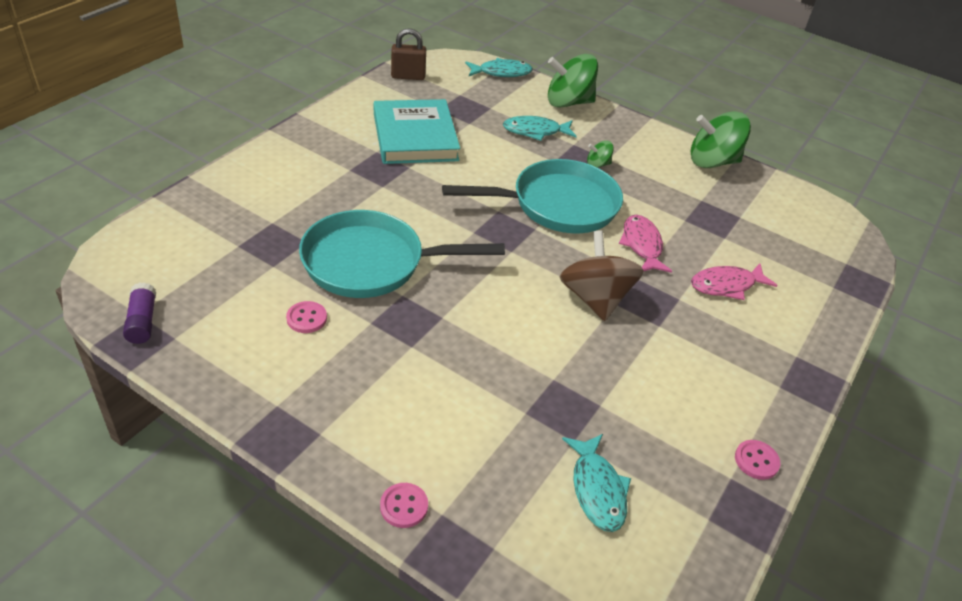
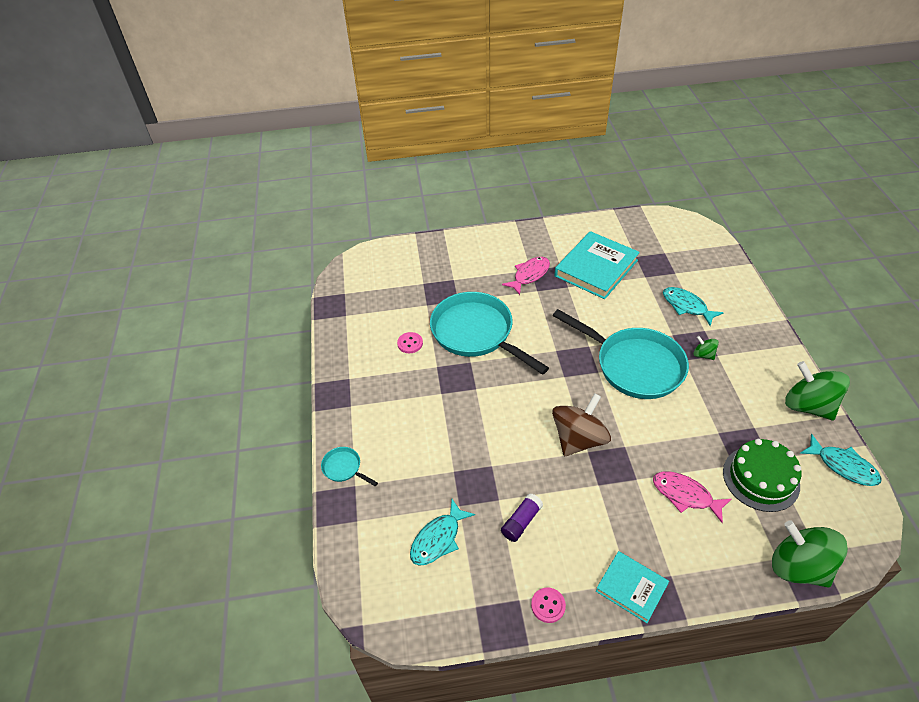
camera: 55 degrees right, 5 degrees up
(142, 321) = (342, 298): purple glue stick -> purple glue stick (521, 522)
(404, 506) = (344, 468): pink button -> turquoise pan
(408, 76) = (643, 223): brown padlock -> none
(501, 72) = (718, 250): turquoise fish -> turquoise fish (843, 466)
(568, 102) = (743, 297): green spinning top -> green spinning top (798, 567)
(642, 245) = (659, 428): pink fish -> pink fish (529, 275)
(753, 236) = (761, 478): none -> green cake
(787, 389) = (631, 588): none -> turquoise book

